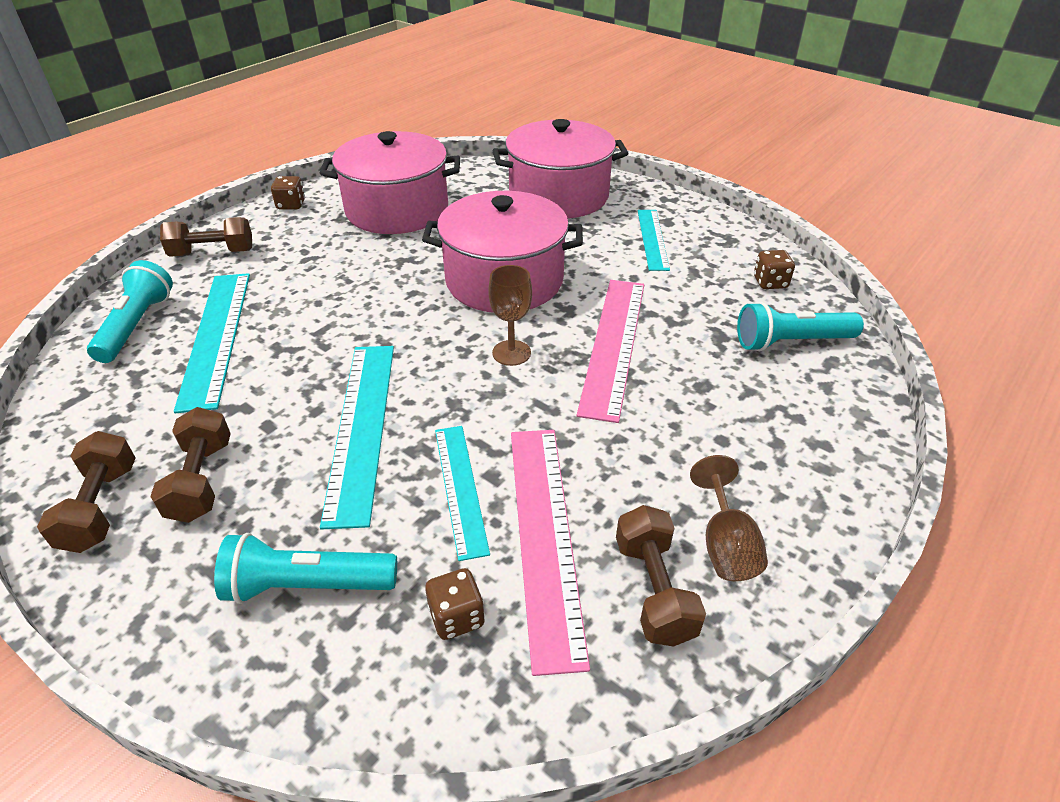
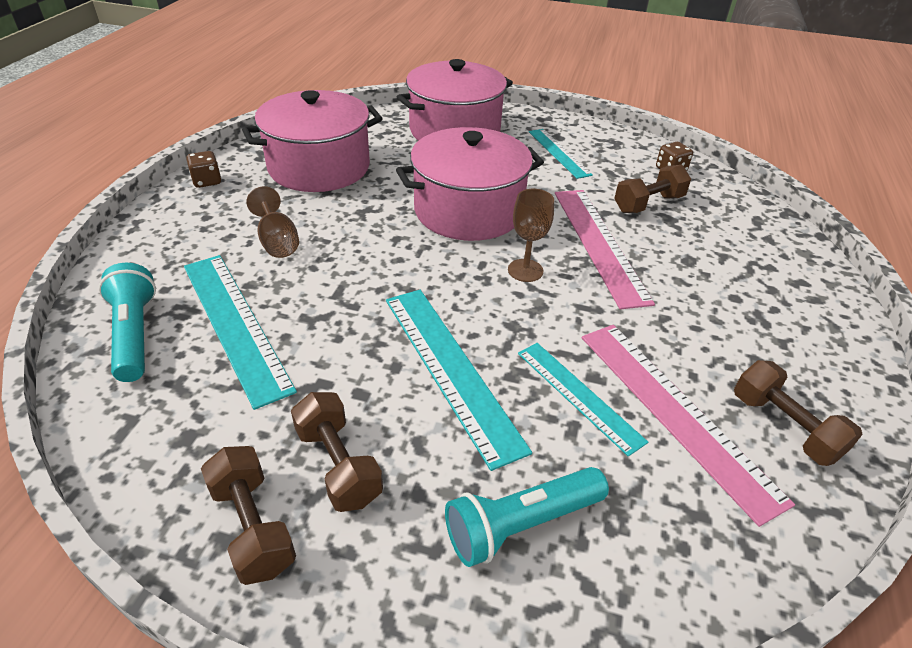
camera: 25 degrees left, 0 degrees up
(213, 253) = (160, 243): brown dumbbell -> brown dumbbell (648, 204)
(456, 617) = (665, 503): brown dice -> none
(725, 545) = (801, 376): brown goblet -> brown goblet (277, 242)
(791, 342) = (720, 212): turquoise flashlight -> none

